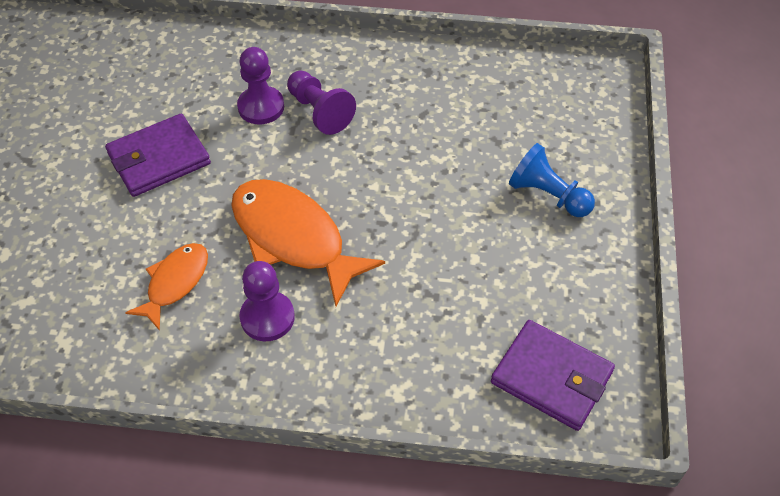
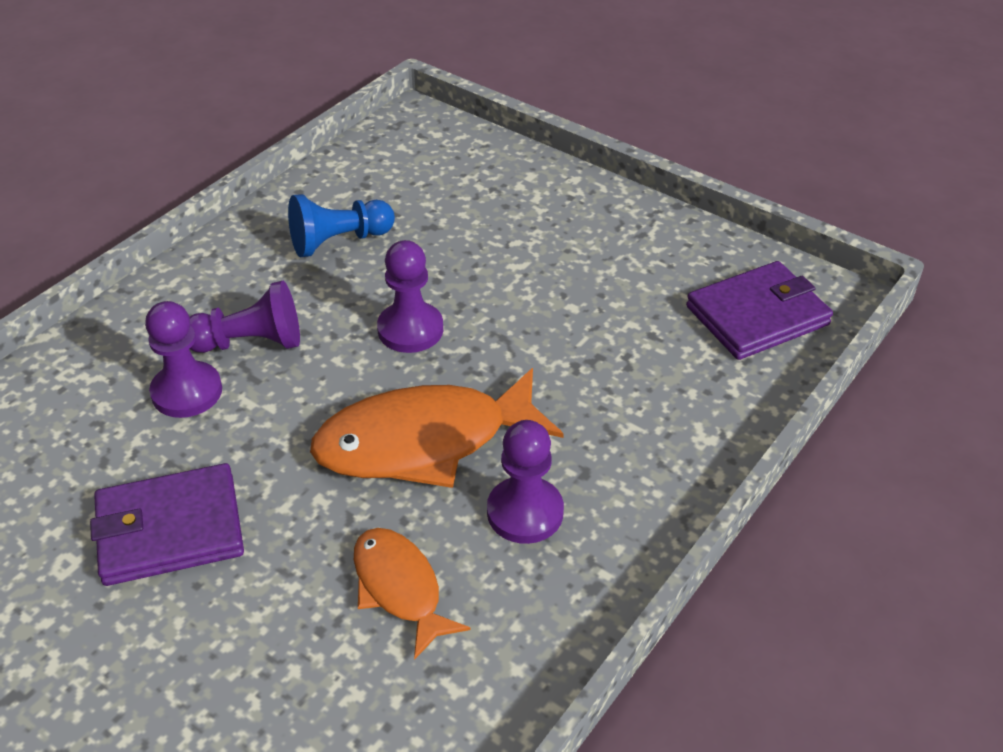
camera: 60 degrees left, 10 degrees down
(159, 158) = (170, 529): purple wallet -> purple wallet turned 75 degrees clockwise
(386, 181) = (410, 330): none -> purple pawn
(548, 195) = (534, 223): blue pawn -> blue pawn (339, 241)

